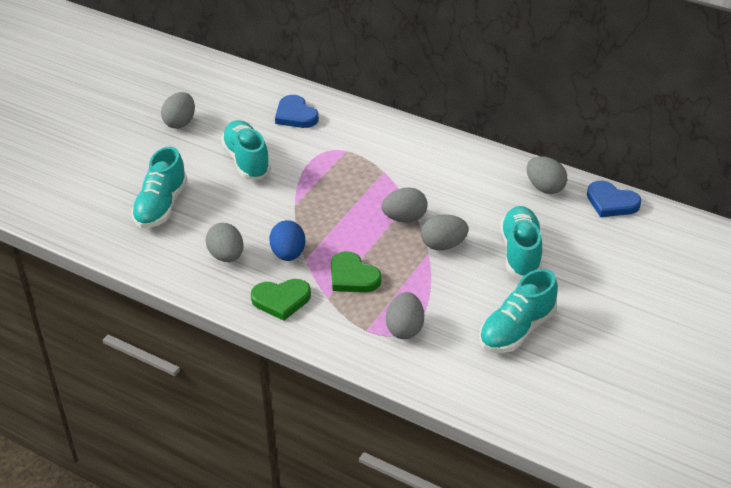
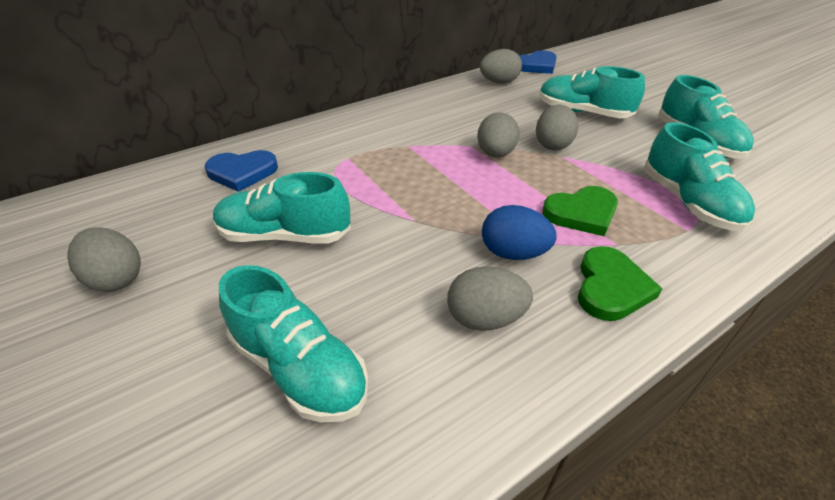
camera: 65 degrees left, 0 degrees up
(405, 329) = (688, 202): grey egg -> turquoise shoe

